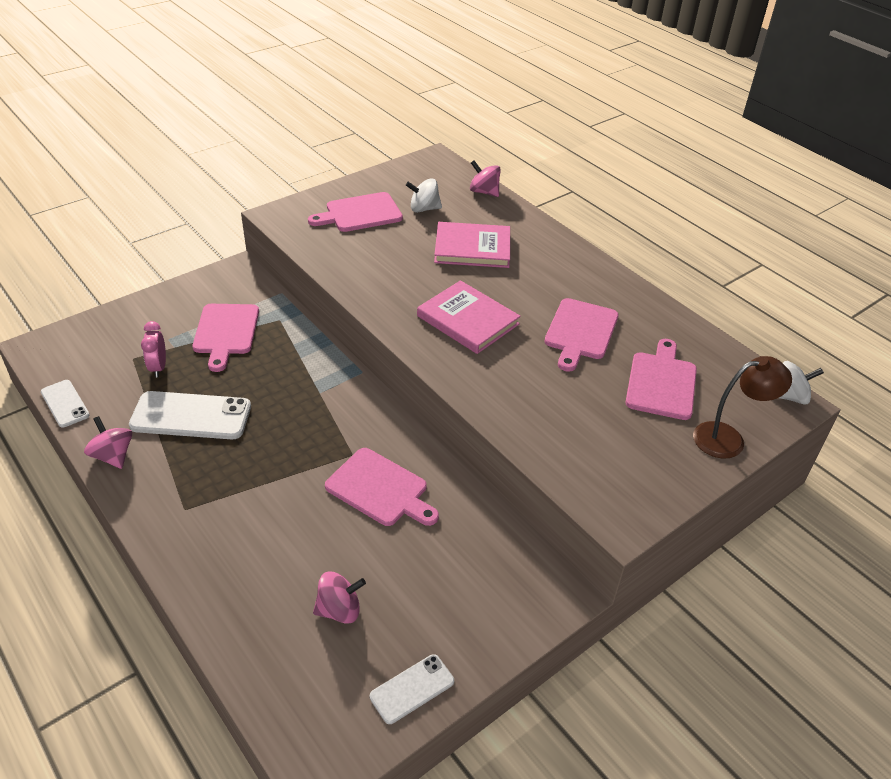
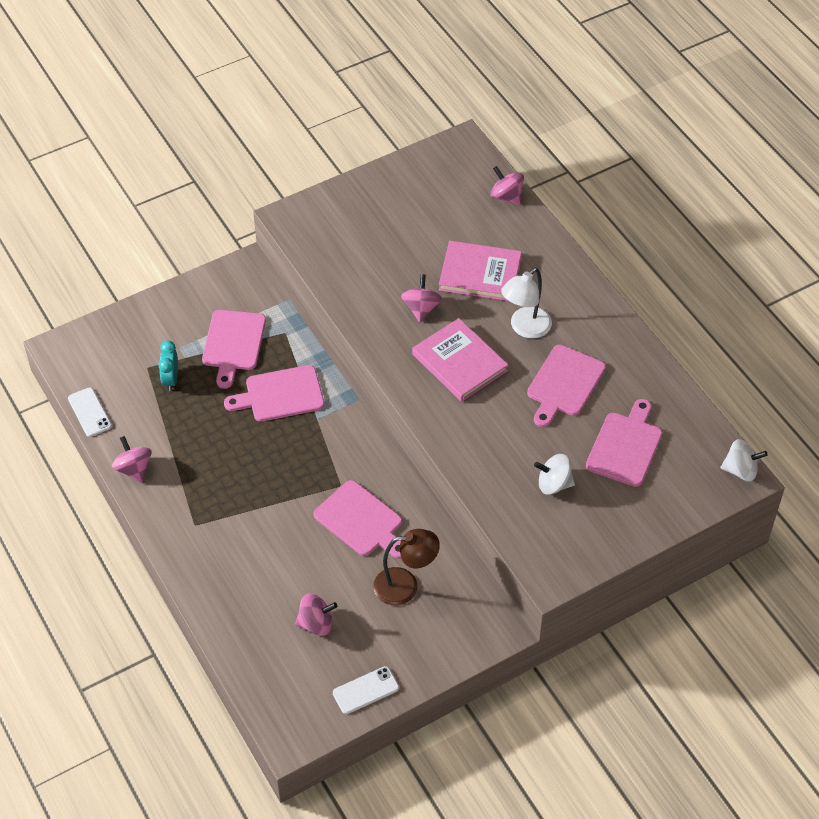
camera: 10 degrees right, 10 degrees up
(158, 367) = (171, 379): pink clock -> turquoise clock
(191, 416) = (200, 434): white phone -> none
(360, 213) = (373, 220): pink cutting board -> pink cutting board (280, 394)
(419, 278) = (421, 308): none -> pink spinning top
(424, 209) = (439, 217): white spinning top -> white spinning top (553, 484)
(527, 288) = (525, 328): none -> white lamp
(728, 438) = (668, 508): brown lamp -> brown lamp (405, 586)

